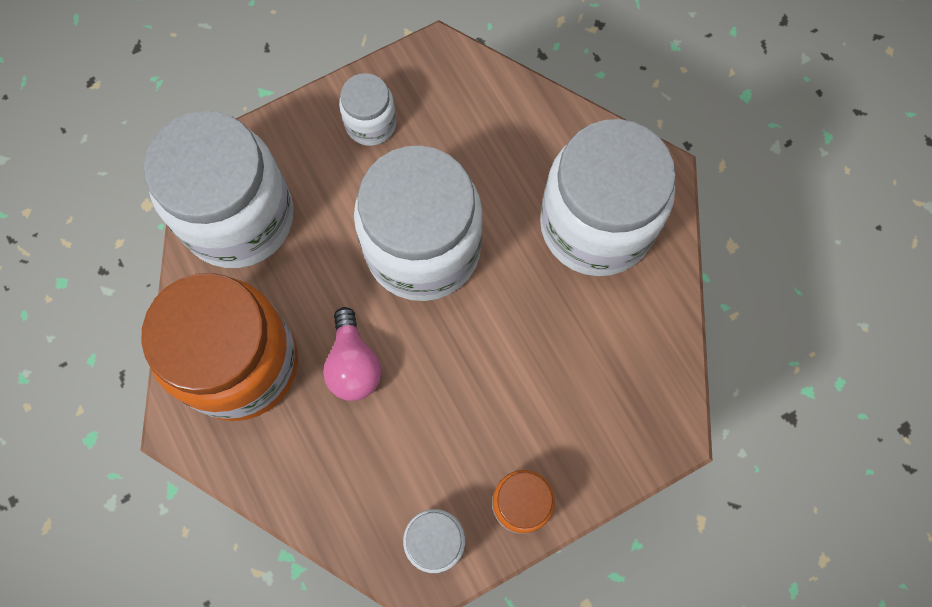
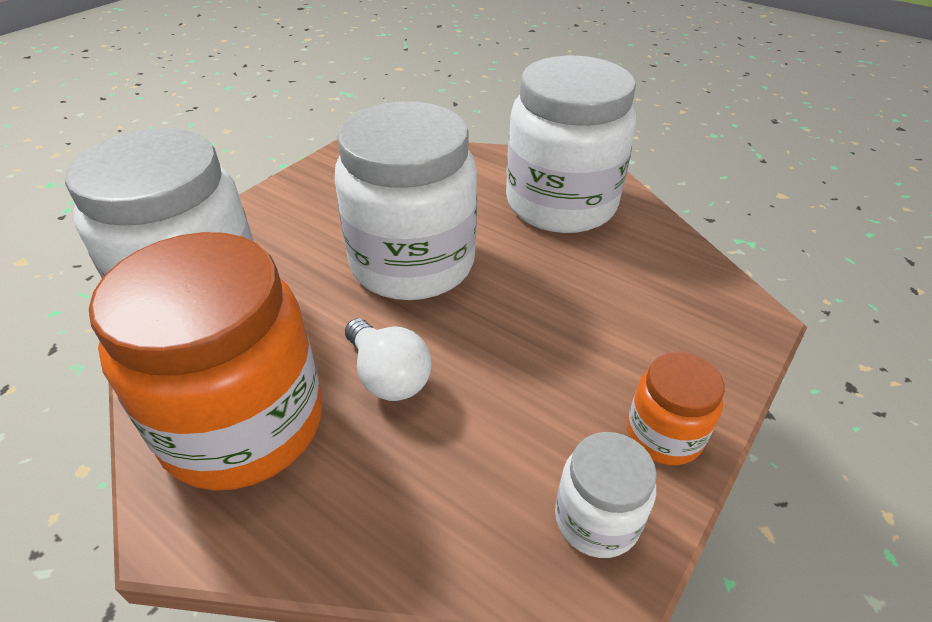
camera: 25 degrees left, 30 degrees down
(353, 364) = (388, 376): pink light bulb -> white light bulb
(371, 124) = (314, 200): white jar -> none

